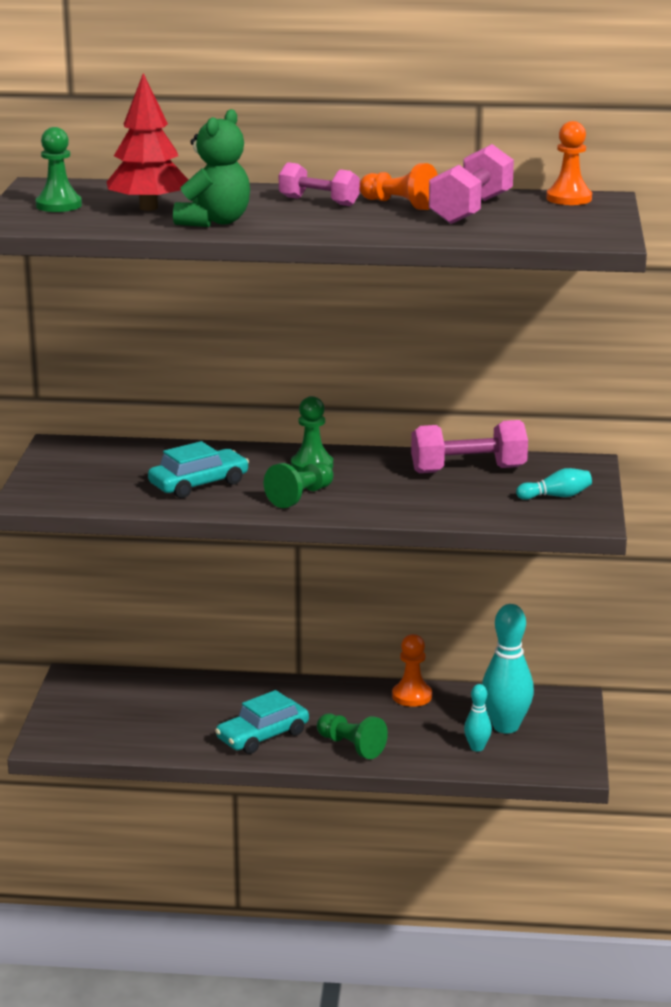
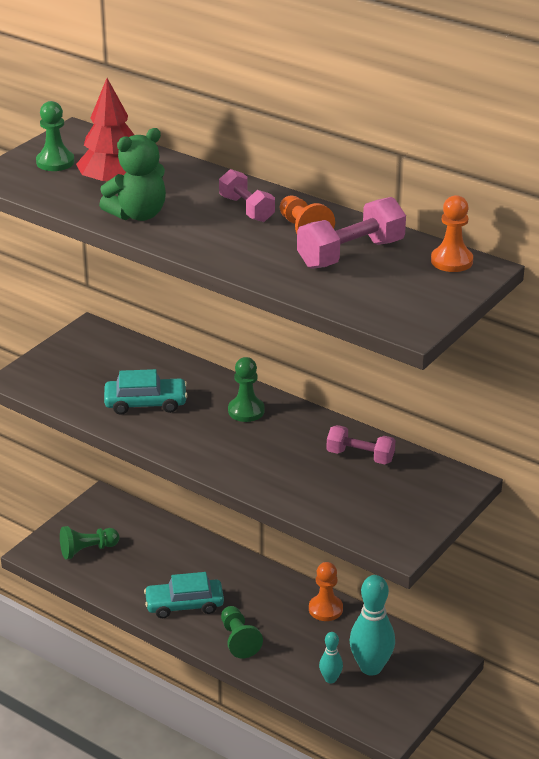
camera: 30 degrees right, 10 degrees up
(300, 497) = (204, 442): green pawn -> green pawn (87, 550)
(468, 470) = (360, 456): pink dumbbell -> pink dumbbell, size x0.66
(556, 496) = (400, 510): turquoise bowling pin -> none

